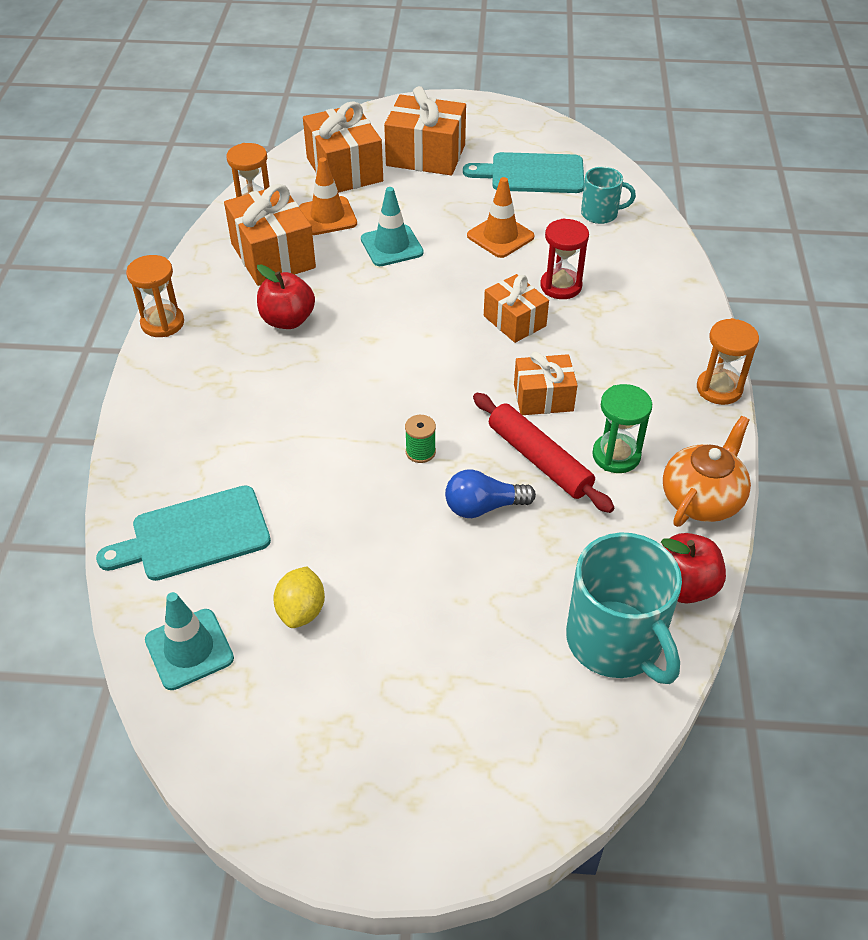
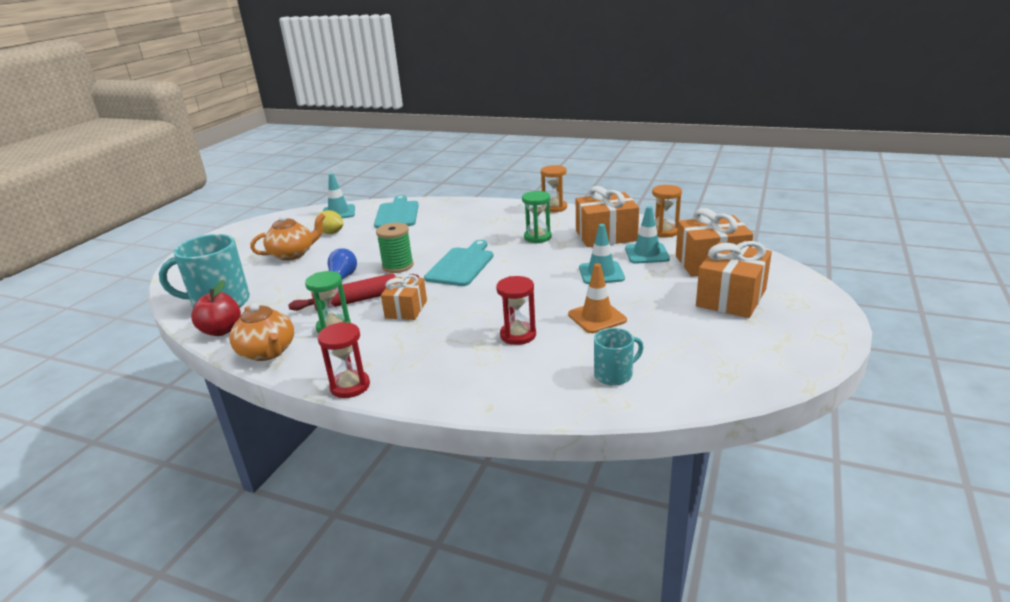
camera: 110 degrees right, 20 degrees down
(287, 320) = (537, 237): red apple -> green hourglass
(327, 216) = (647, 254): orange traffic cone -> turquoise traffic cone
(409, 630) = (293, 254): none -> orange teapot
(420, 452) = (398, 266): green spool -> green spool, size x1.72
(514, 321) = (489, 309): orange gift -> none
(532, 174) = (693, 347): turquoise cutting board -> turquoise cutting board (461, 265)
(600, 214) = (614, 375): turquoise mug -> turquoise mug turned 135 degrees counterclockwise
(719, 389) = (350, 386): orange hourglass -> red hourglass

